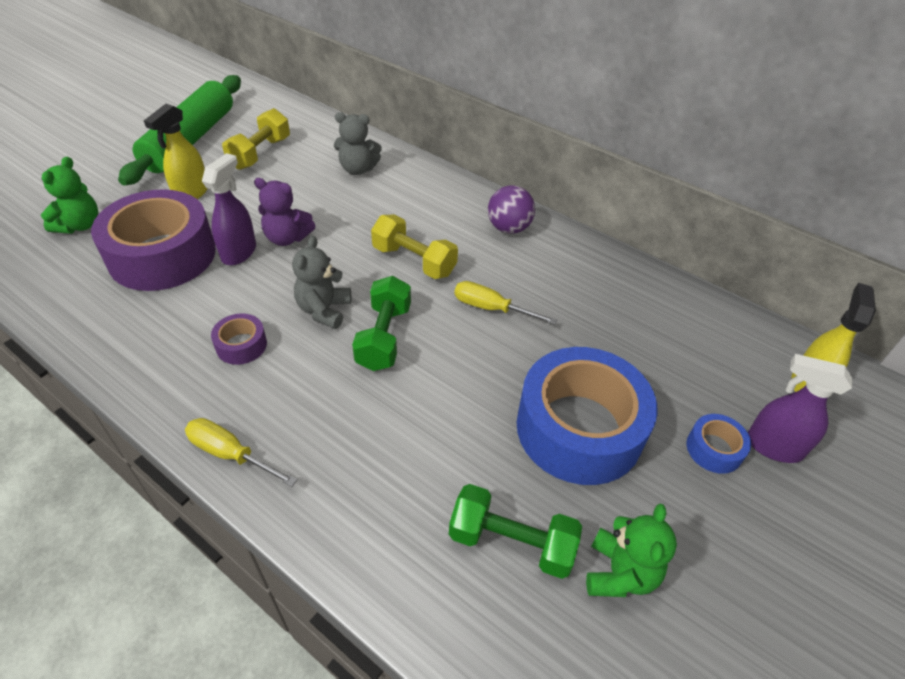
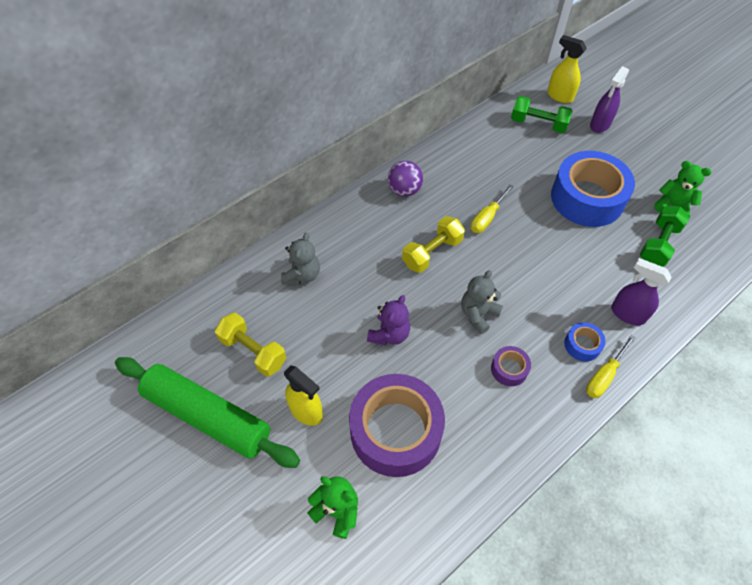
camera: 75 degrees left, 10 degrees up
(239, 252) = (402, 370): purple spray bottle -> purple spray bottle (627, 314)
(324, 310) = (478, 314): grey teddy bear -> grey teddy bear turned 105 degrees clockwise
(384, 337) = (508, 281): green dumbbell -> green dumbbell (538, 124)
(714, 449) = (601, 147): blue tape -> blue tape (582, 345)

